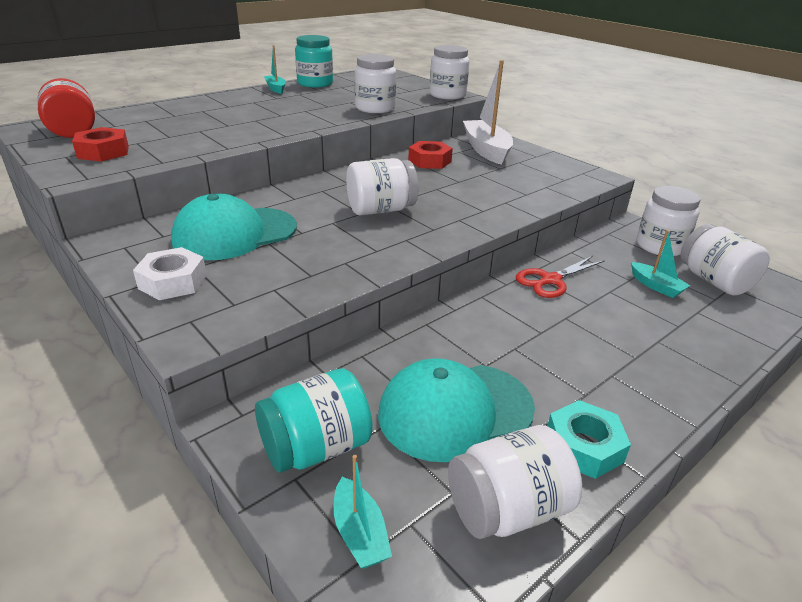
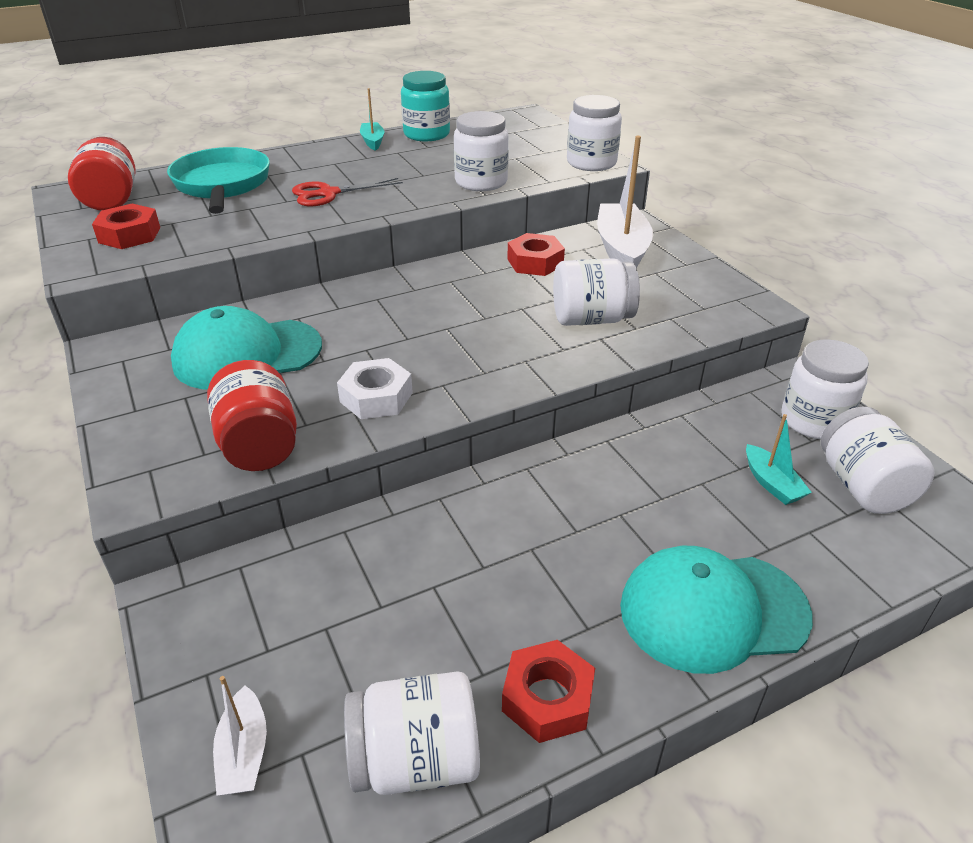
camera: 15 degrees right, 5 degrees up
(168, 118) = (222, 186): none -> turquoise pan
(173, 282) = (153, 414): white nut -> white nut (376, 397)
(279, 293) = (259, 445): none -> red jar
(316, 447) = (243, 641): turquoise jar -> none
(359, 533) = (244, 752): turquoise boat -> white boat
(381, 210) = (433, 336): white jar -> white jar (592, 319)
(455, 410) = (417, 622): turquoise cap -> turquoise cap (712, 610)
(550, 280) = (629, 456): red scissors -> red scissors (328, 194)
(584, 446) = (547, 698): turquoise nut -> red nut

